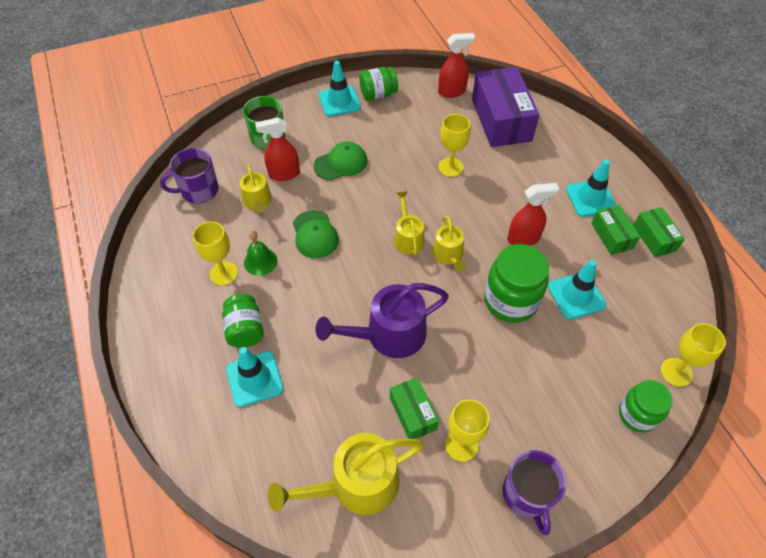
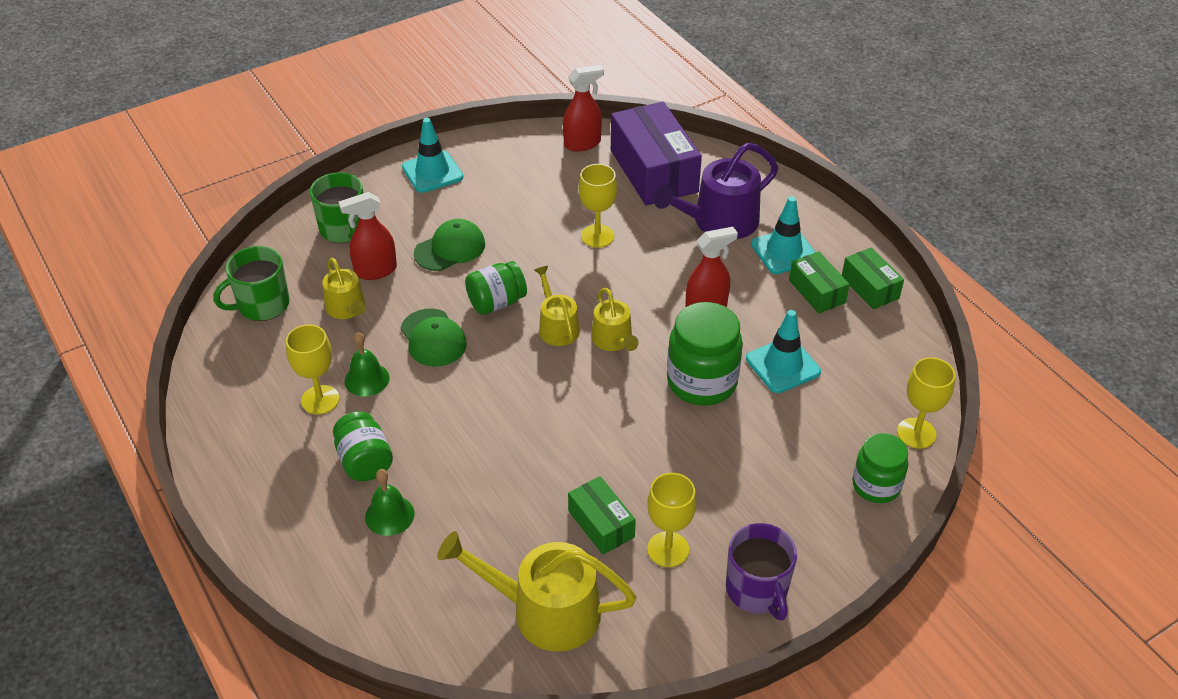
camera: 10 degrees left, 10 degrees down
(199, 190) = (262, 305): purple mug -> green mug
(254, 379) = (389, 515): turquoise traffic cone -> green bell
(356, 484) = (545, 611): yellow watering can -> yellow watering can turned 45 degrees clockwise
(378, 94) = (483, 158): green jar -> green jar (496, 302)
(389, 335) = (554, 441): purple watering can -> purple watering can (719, 222)

